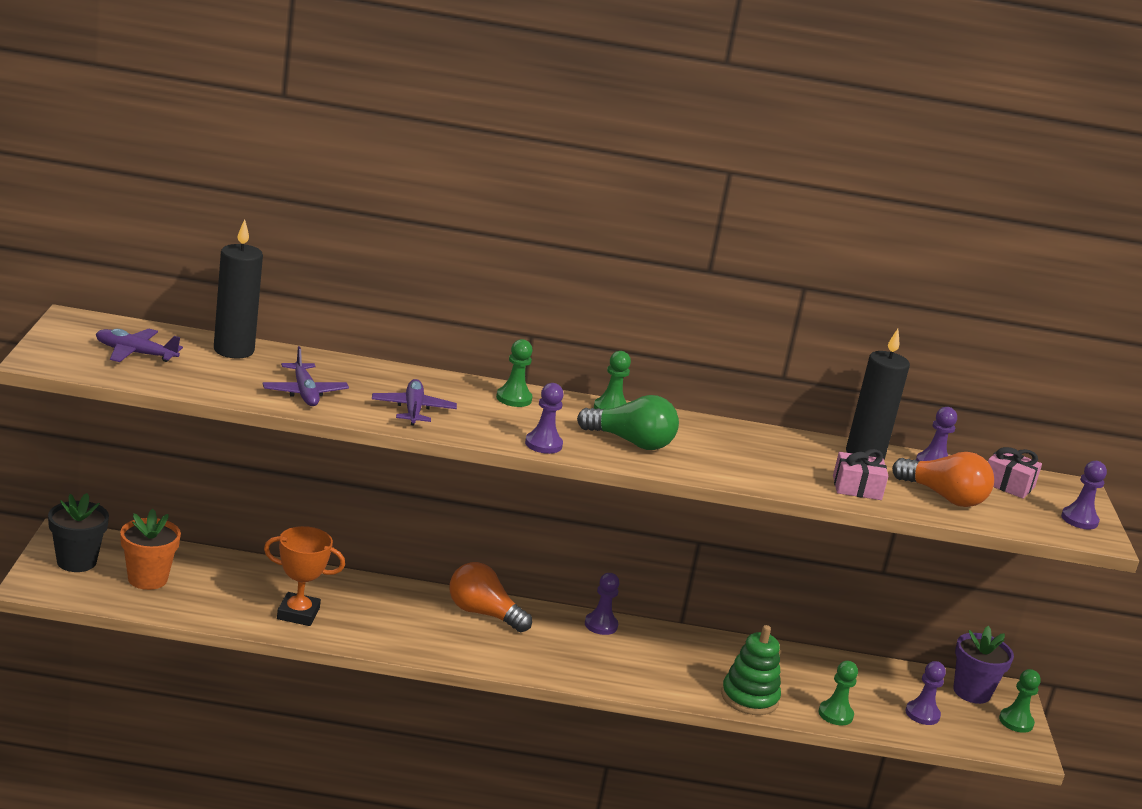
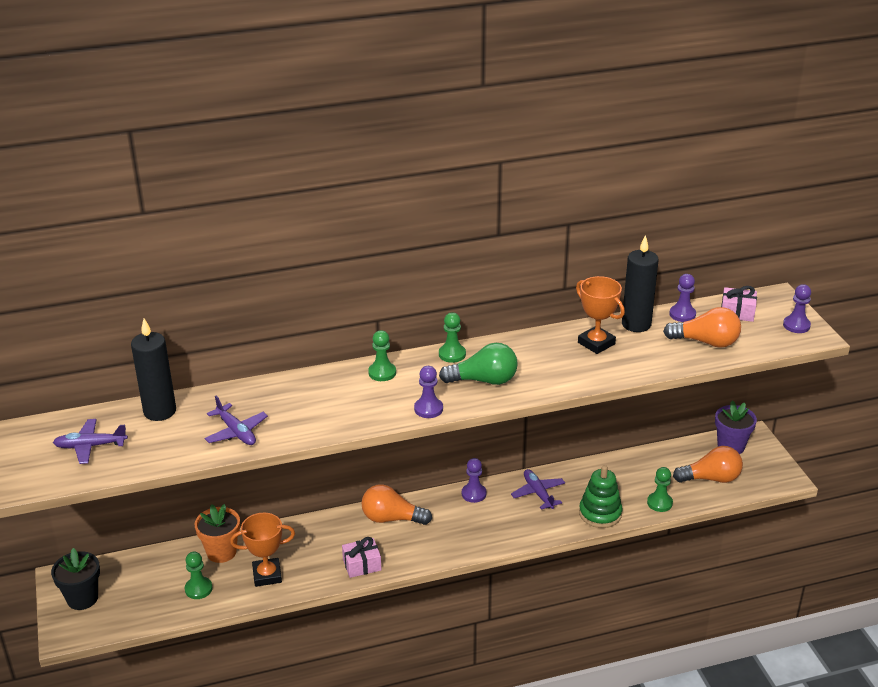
camera: 15 degrees left, 10 degrees up
(147, 579) = (143, 591): orange flower pot -> orange flower pot (221, 552)
(413, 410) = (321, 415): purple plane -> purple plane (538, 493)
(799, 455) = (596, 343): none -> orange trophy
(857, 488) = (649, 358): pink gift -> pink gift (362, 564)
(922, 714) = (711, 478): purple pawn -> orange light bulb
(1016, 722) = (769, 459): green pawn -> green pawn (198, 589)

